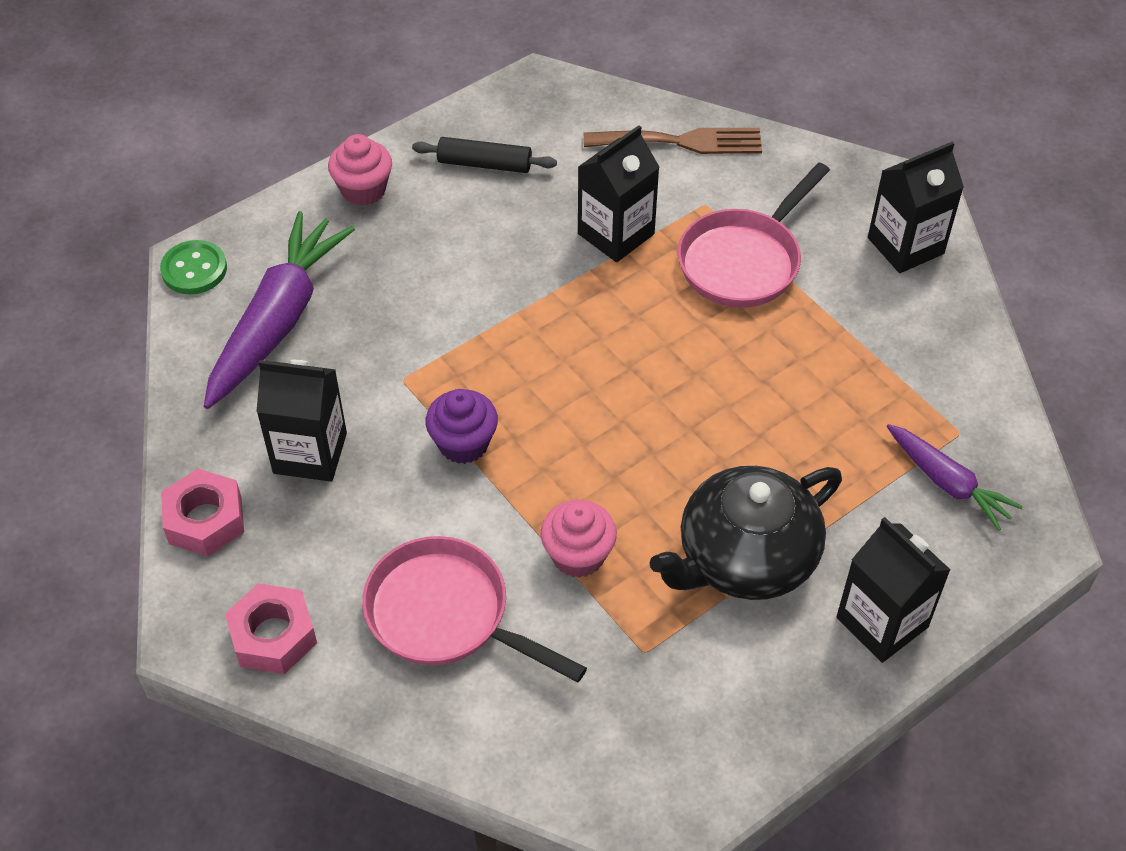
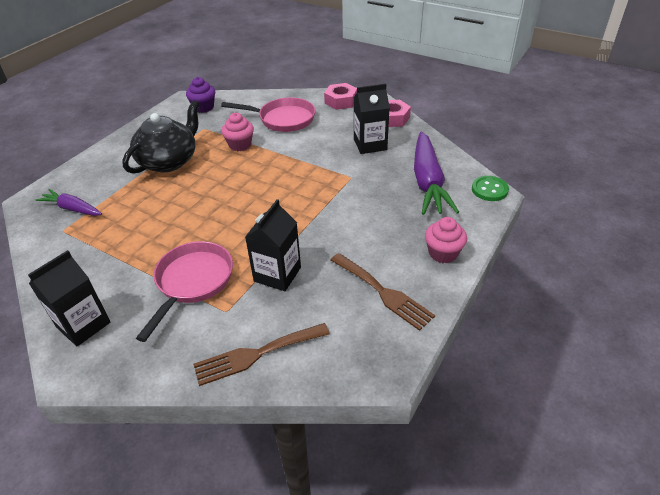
camera: 160 degrees right, 10 degrees down
(463, 443) = (307, 164): purple cupcake -> purple cupcake (203, 107)
(484, 164) = (383, 292): black rolling pin -> brown fork
(882, 622) = (108, 157): black carton -> none

